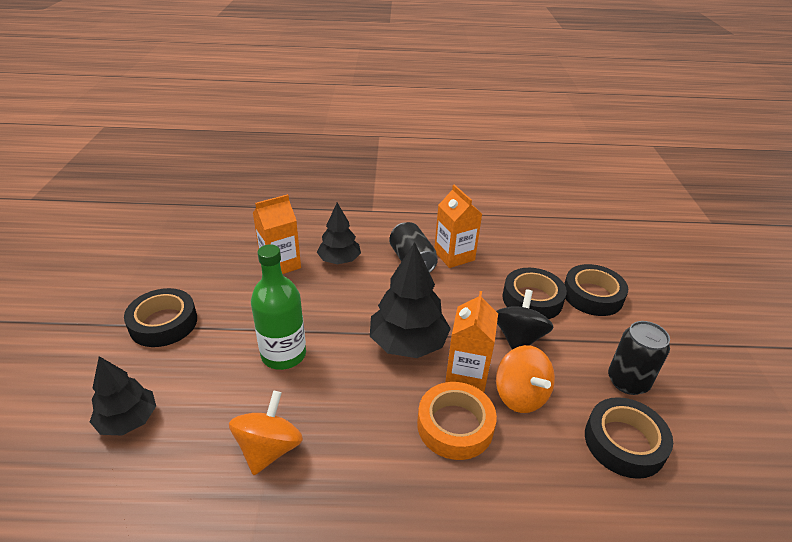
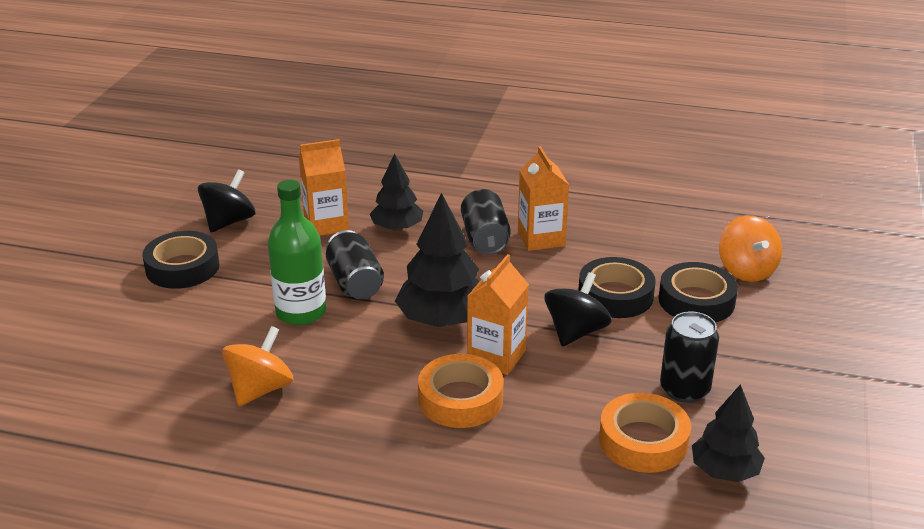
camera: 15 degrees right, 5 degrees down
(128, 420) = (130, 347): black tree -> black tree (724, 471)
(196, 272) = (229, 222): none -> black spinning top
(322, 317) = (355, 283): none -> black can
(520, 395) = (548, 384): orange spinning top -> orange spinning top (746, 270)
(624, 442) = (643, 441): black tape -> orange tape

